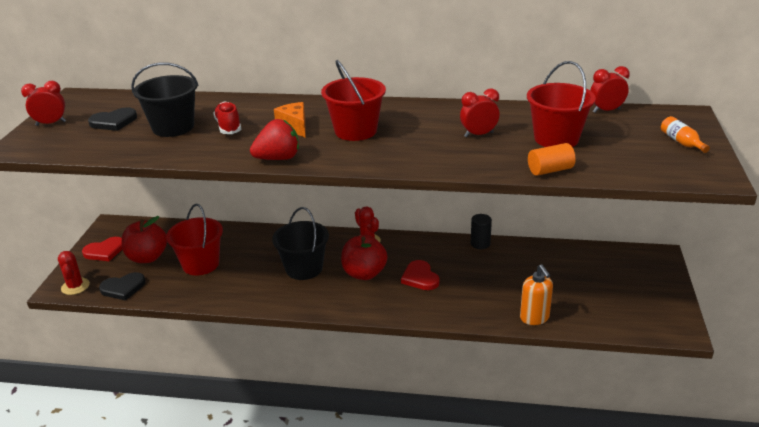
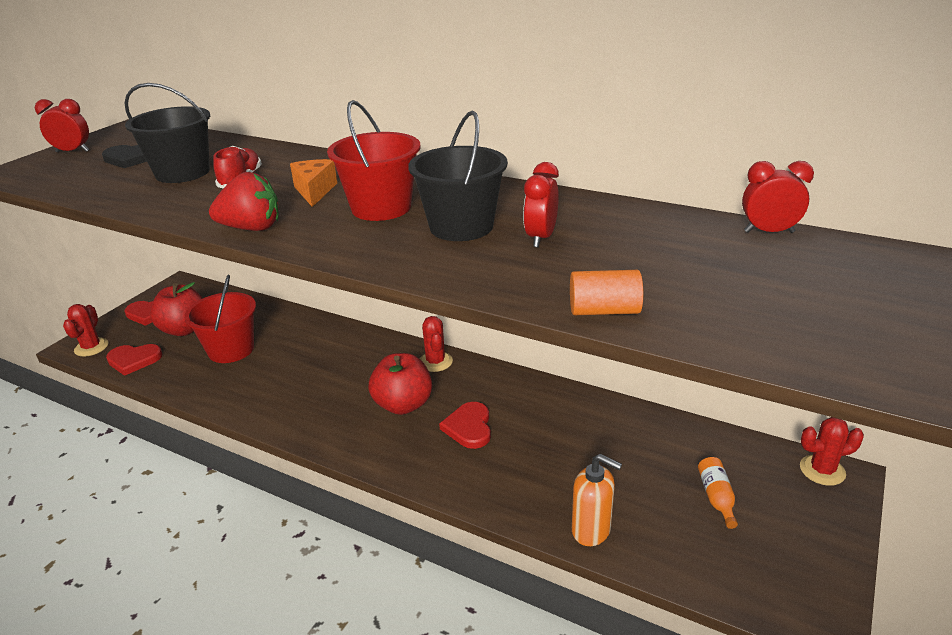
camera: 20 degrees right, 0 degrees up
(123, 288) = (134, 360): black heart -> red heart
(304, 268) = (337, 381): black bucket -> black bucket (461, 227)
(478, 134) = (541, 238): red clock -> red clock turned 75 degrees counterclockwise
(480, 244) = (577, 397): black cylinder -> none
(534, 318) = (591, 530): orange soap dispenser -> orange soap dispenser turned 60 degrees counterclockwise
(556, 139) = (654, 262): red bucket -> none
(647, 254) = (822, 470): none -> red cactus
(681, 142) = (870, 303): orange bottle -> orange bottle (716, 497)

